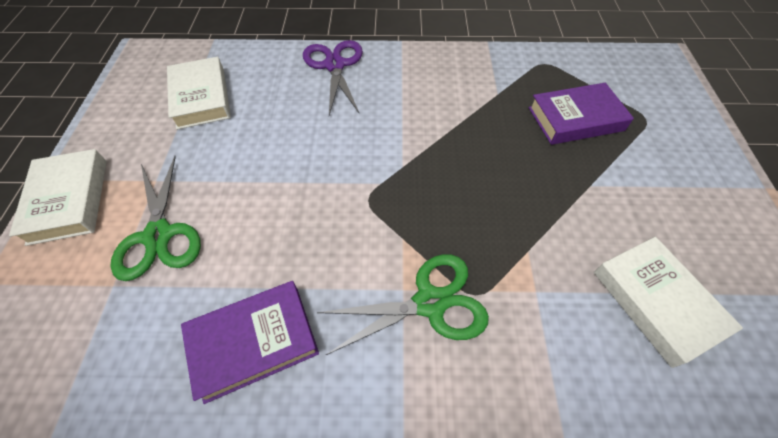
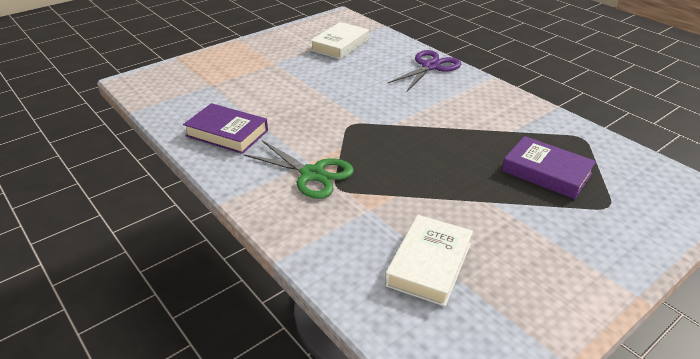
camera: 50 degrees right, 20 degrees down
(69, 200) = (235, 51): white book -> none
(158, 235) = (247, 81): green scissors -> none

